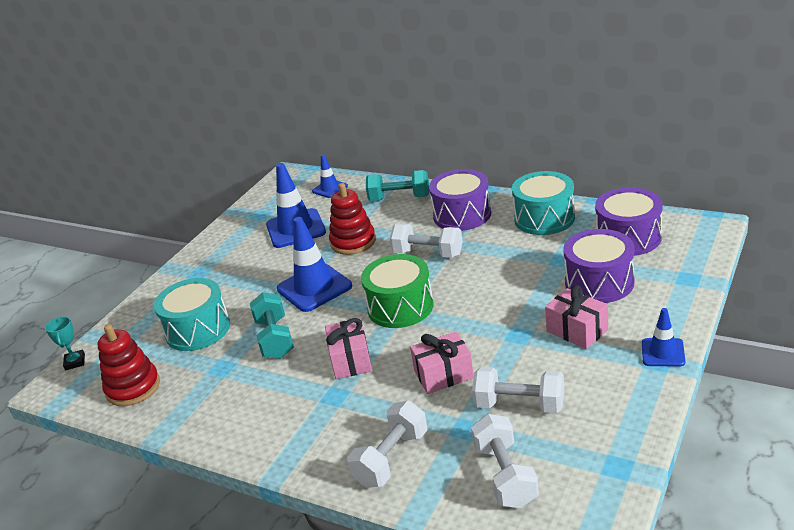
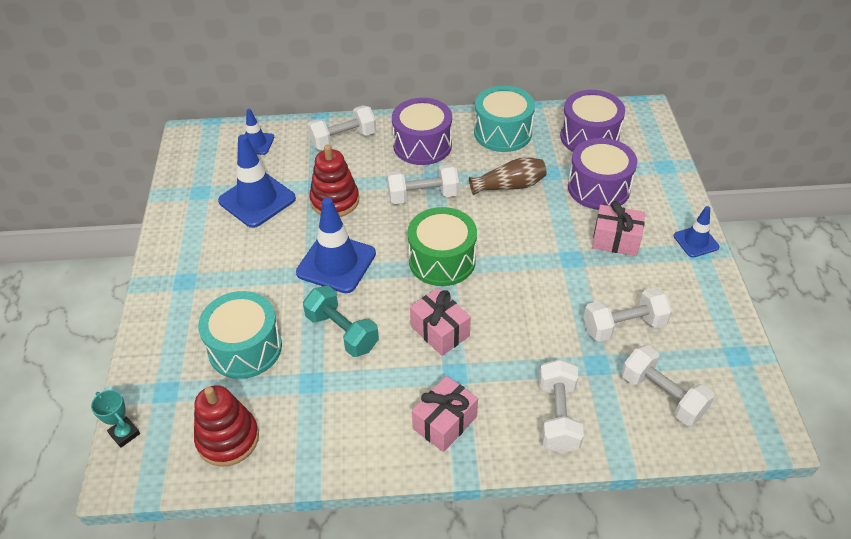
camera: 35 degrees left, 15 degrees up
(399, 198) = (343, 139): turquoise dumbbell -> white dumbbell
(443, 374) = (538, 318): pink gift -> pink gift (445, 422)
(512, 262) = (509, 186): none -> brown vase

